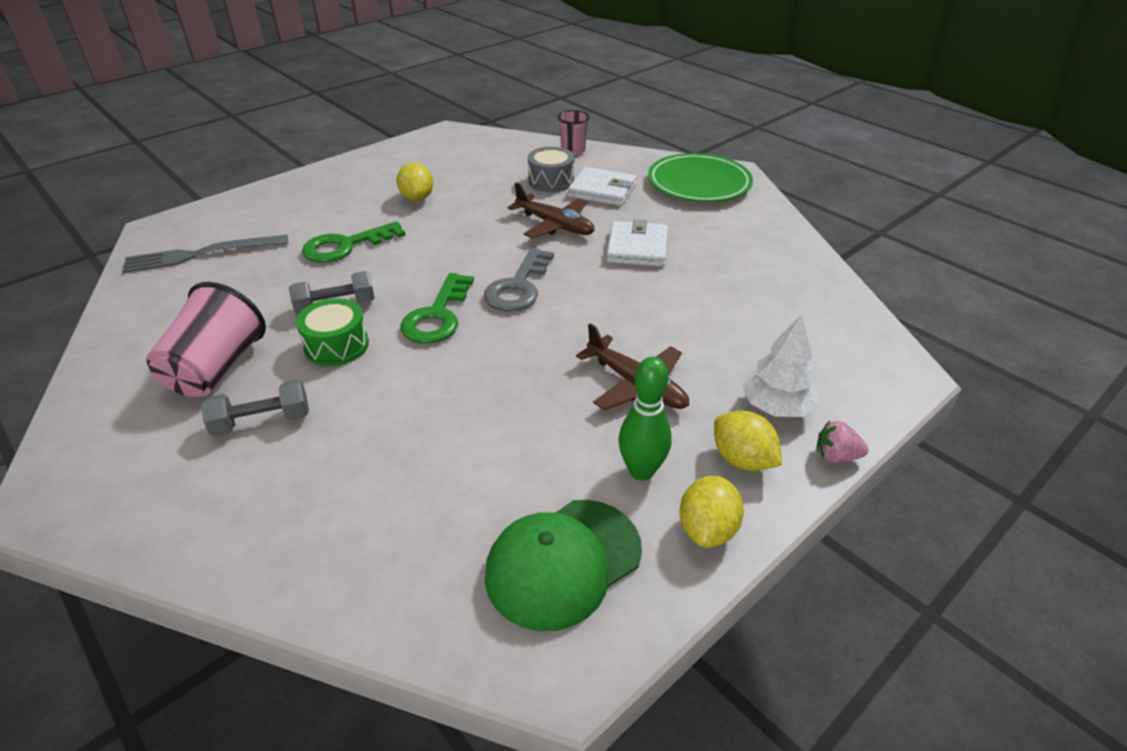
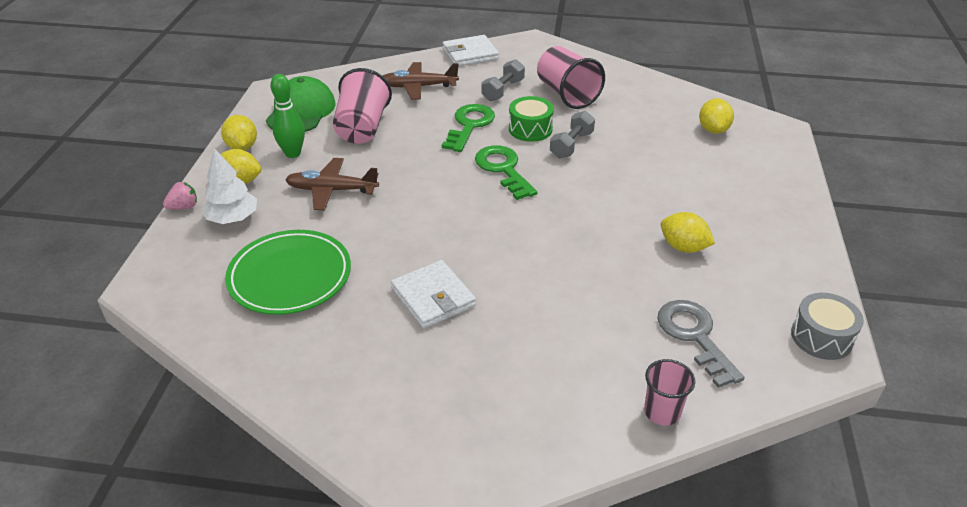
camera: 140 degrees right, 0 degrees up
(201, 254) = (713, 130): grey fork -> yellow lemon
(345, 246) = (645, 180): green key -> green key (469, 125)
(510, 464) = (362, 128): none -> pink cup
(518, 287) = (481, 213): grey key -> grey key (694, 336)
(551, 181) = (611, 341): grey drum -> grey drum (821, 337)
(555, 225) = (531, 284): brown plane -> brown plane (418, 87)
(602, 190) = (546, 357): white wallet -> white wallet (470, 54)
(699, 183) = (458, 439): green plate -> green plate (290, 276)

